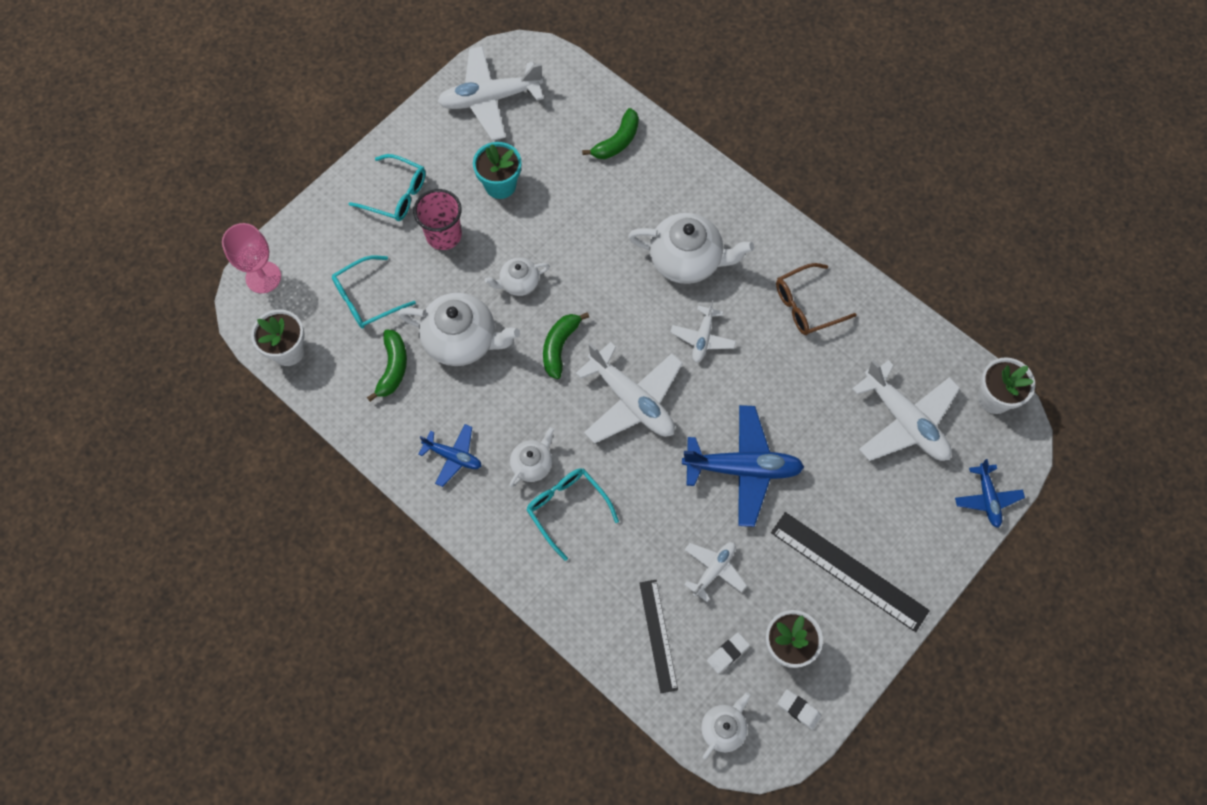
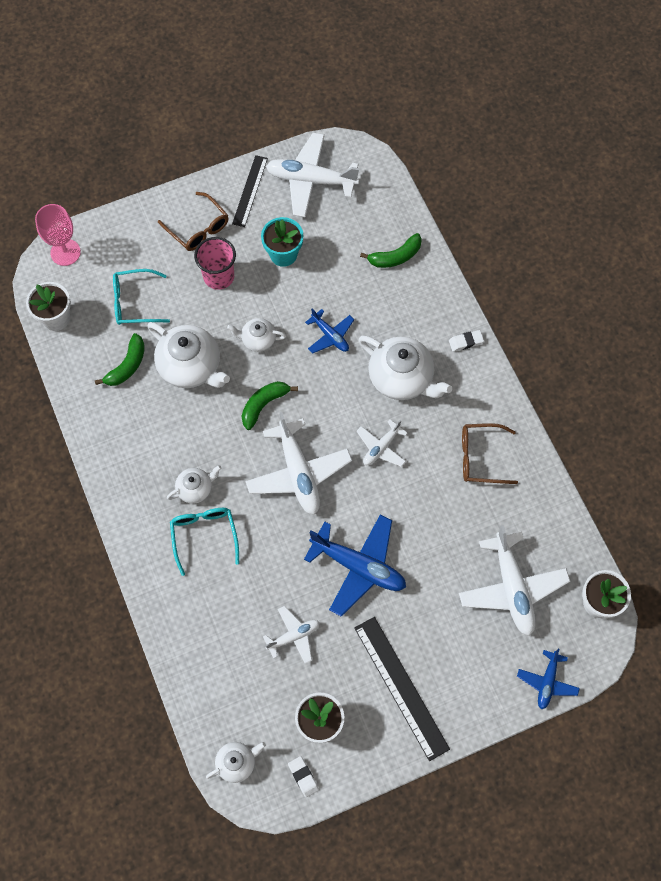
camera: 25 degrees right, 0 degrees up
(396, 194) = (198, 228): turquoise glasses -> brown glasses
(453, 456) = (138, 455): blue plane -> blue plane (330, 336)
(658, 635) = (223, 667): black ruler -> black ruler (250, 191)
(727, 653) = (270, 706): white eraser -> white eraser (466, 342)

